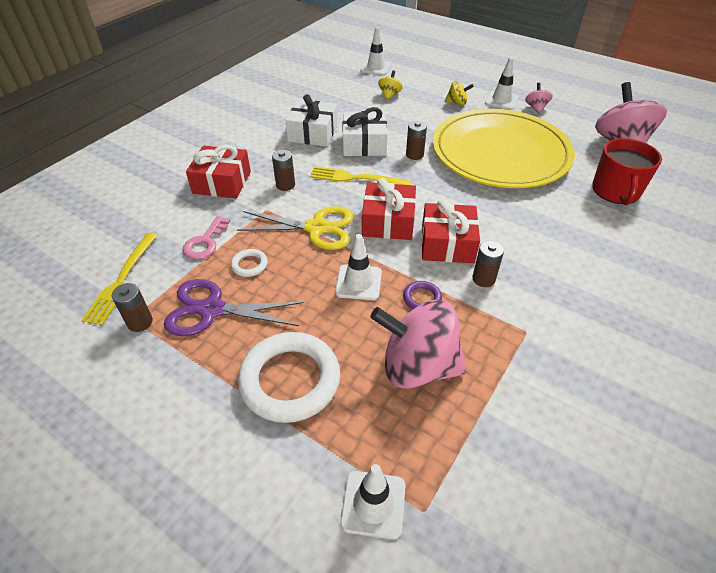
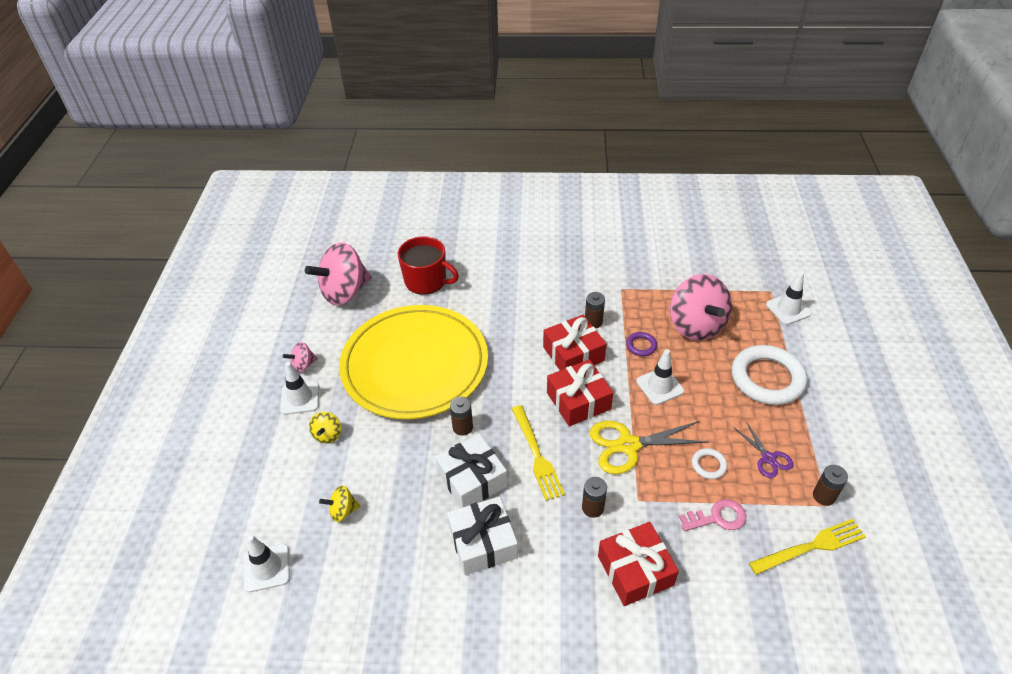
camera: 120 degrees left, 0 degrees up
(212, 310) = (768, 458): purple scissors -> purple scissors, size x0.57
(316, 228) = (628, 445): yellow scissors -> yellow scissors turned 75 degrees counterclockwise
(457, 103) = (327, 435): yellow spinning top -> yellow spinning top turned 150 degrees counterclockwise
(616, 191) = (426, 281): red mug -> red mug turned 45 degrees clockwise

